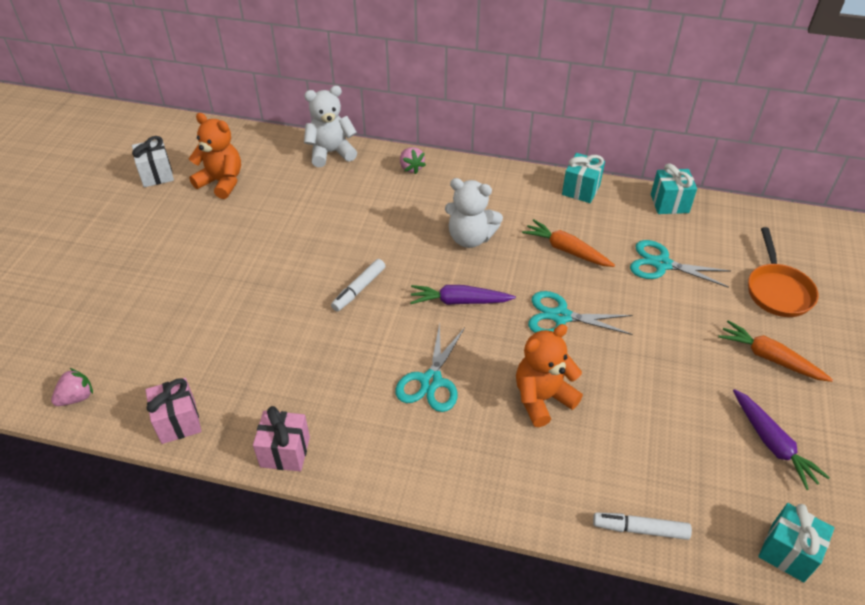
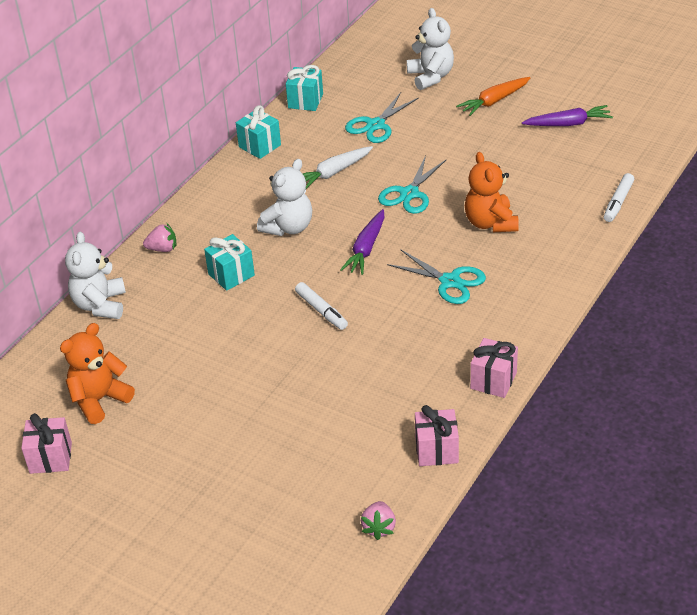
camera: 70 degrees left, 5 degrees down
(77, 397) = (379, 527): pink strawberry -> pink strawberry turned 150 degrees counterclockwise
(157, 175) = (50, 458): white gift -> pink gift
(566, 250) = (333, 173): orange carrot -> white carrot
(777, 290) = (431, 77): orange pan -> white teddy bear
(787, 552) = (651, 144): turquoise gift -> turquoise gift (231, 275)

